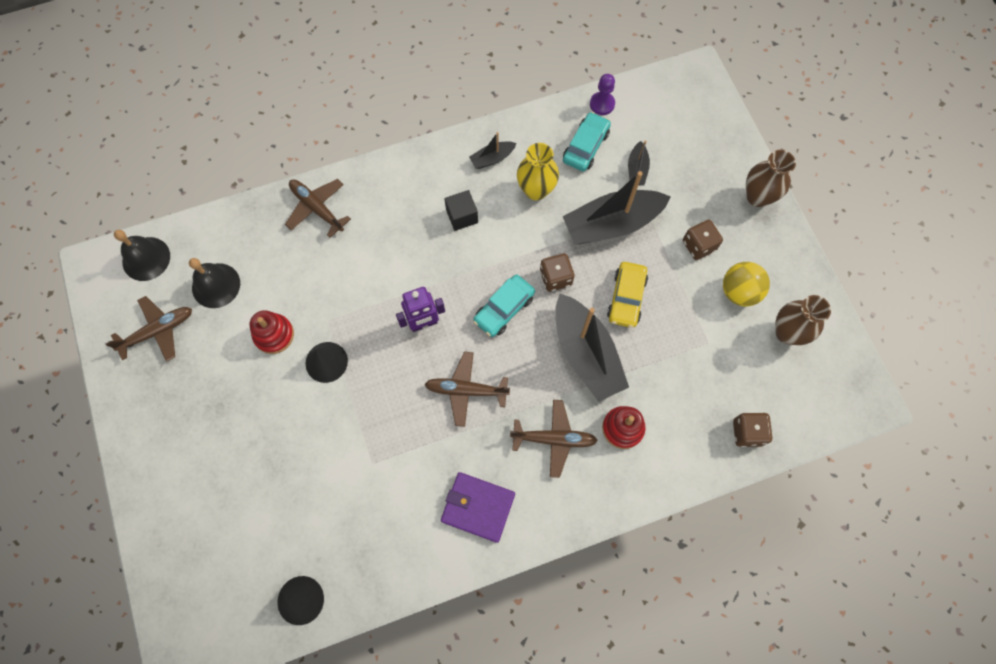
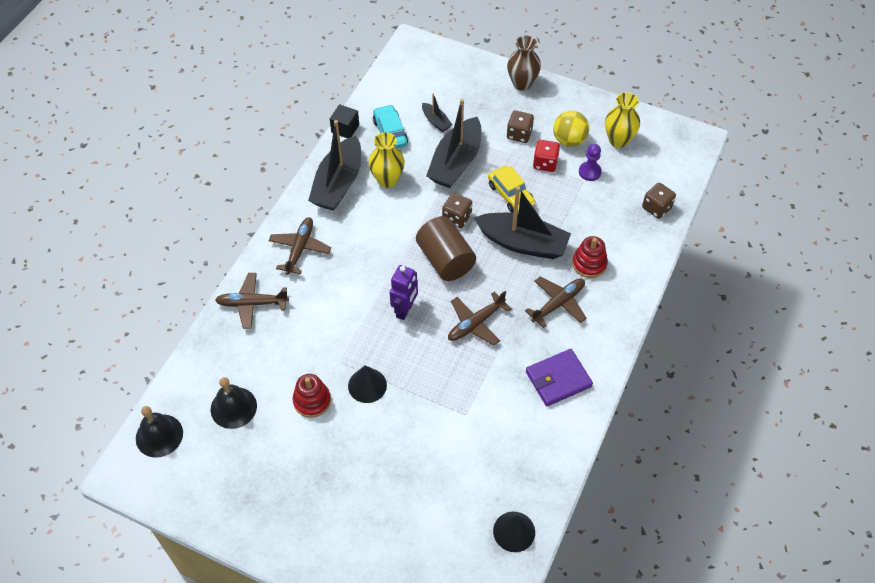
camera: 45 degrees left, 15 degrees down
(157, 331) = (223, 471): brown plane -> brown plane (299, 249)
(462, 216) = (357, 231): black cube -> black cube (345, 129)
(492, 158) = (338, 183): black boat -> black boat, size x2.14
(504, 309) = (445, 260): turquoise car -> brown cylinder
(602, 104) = (373, 102): purple pawn -> purple pawn (589, 172)
(691, 295) = (545, 163): none -> red dice
(787, 332) = (618, 140): brown vase -> yellow vase

